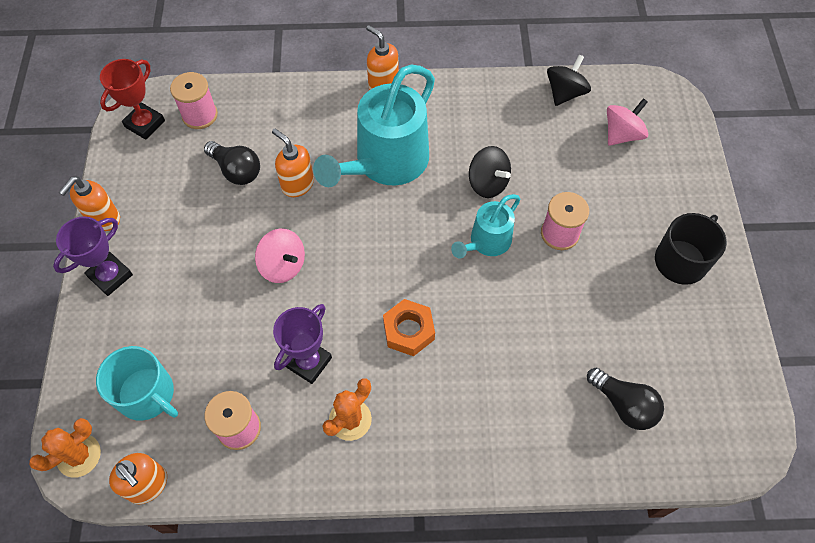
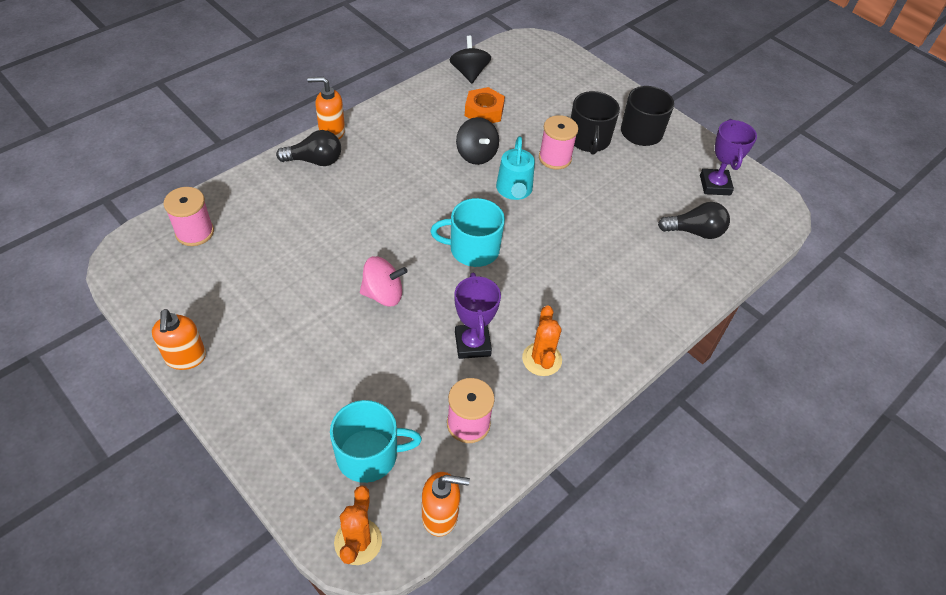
camera: 45 degrees left, 10 degrees down
(110, 276) = (240, 395): purple trophy -> purple trophy (715, 185)
(145, 124) = (147, 266): red trophy -> none
(236, 170) = (272, 253): black light bulb -> black light bulb (315, 161)
(297, 184) = (335, 234): orange soap dispenser -> none
(385, 164) = (389, 182): turquoise watering can -> none
(393, 275) = (472, 249): none -> turquoise mug
(408, 331) = (521, 277): orange nut -> orange nut (484, 111)
(487, 183) = (476, 154): black spinning top -> black spinning top turned 60 degrees clockwise
(614, 235) = (589, 140): none -> black mug
(622, 134) = (531, 79): pink spinning top -> none

